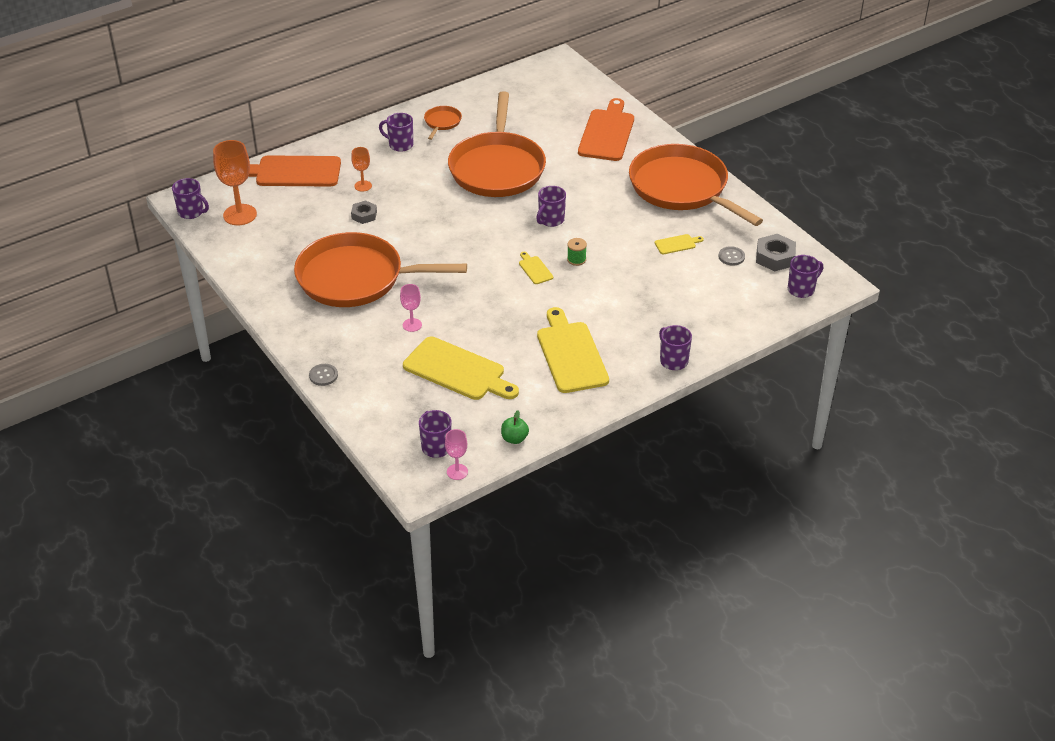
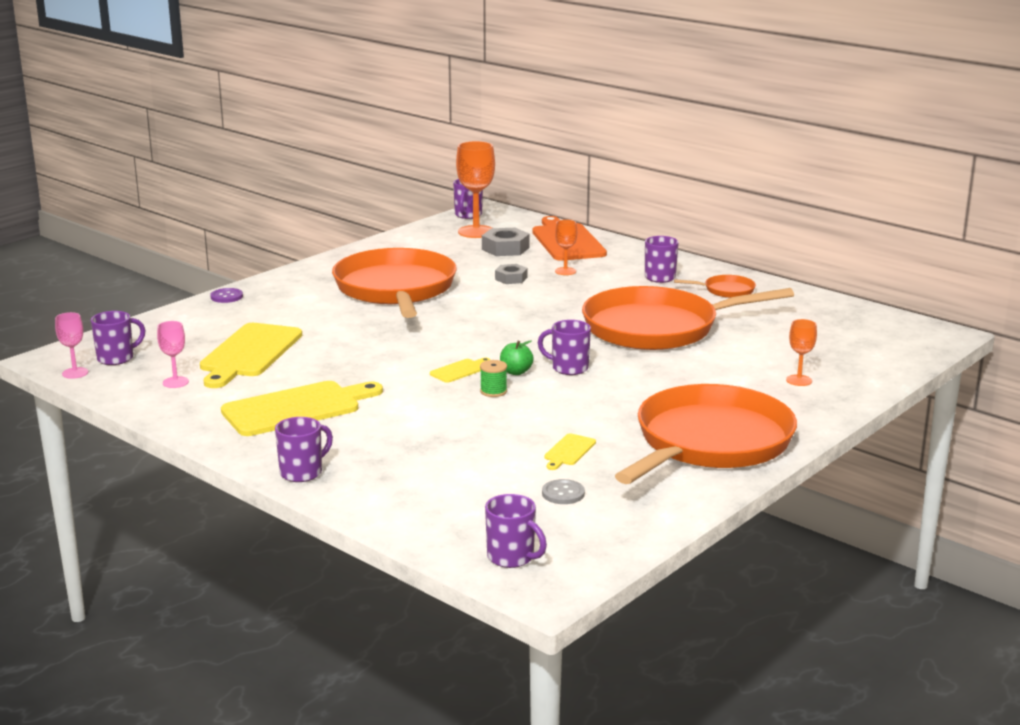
camera: 75 degrees right, 20 degrees down
(323, 375) = (226, 297): grey button -> purple button
(412, 325) = (324, 323): pink goblet -> pink goblet (175, 382)
(514, 438) = (132, 395): green apple -> green apple (516, 372)
(607, 133) = (799, 380): orange cutting board -> orange goblet
(677, 244) = (568, 451): yellow cutting board -> yellow cutting board turned 60 degrees clockwise
(775, 257) = (583, 528): grey nut -> grey nut (505, 248)

